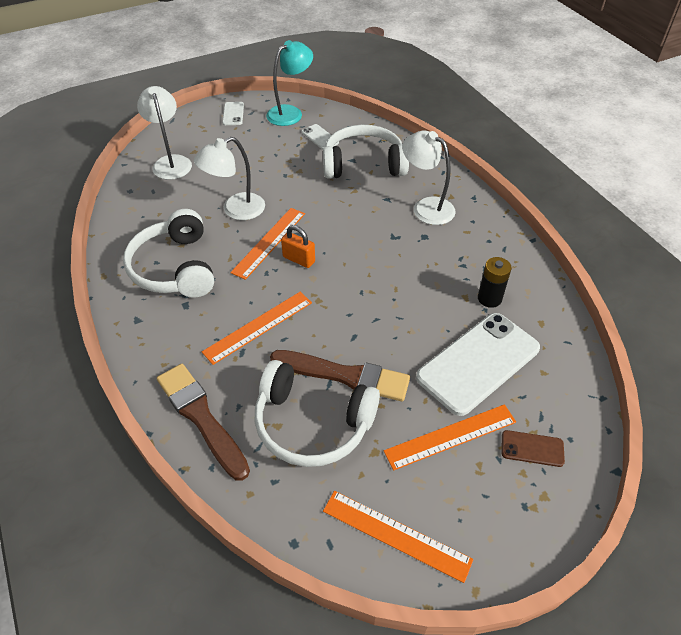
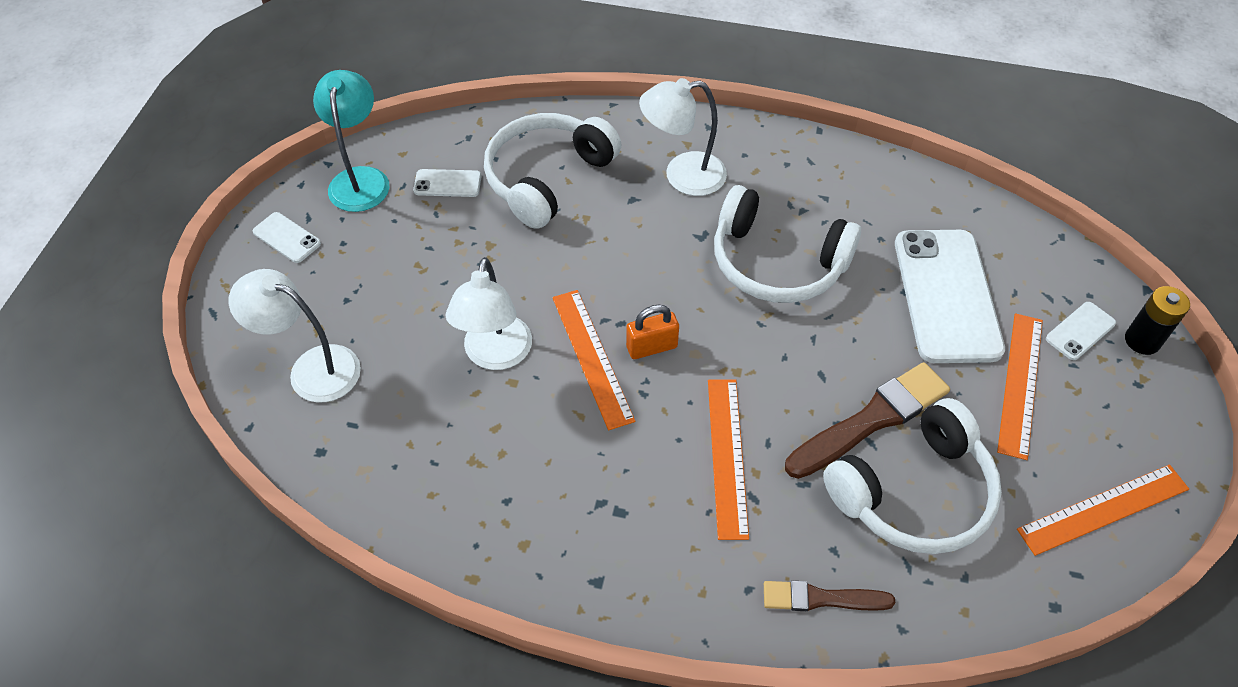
camera: 50 degrees left, 5 degrees up
(174, 268) = (539, 485): white headphones -> white headphones (777, 263)
(201, 417) = (821, 598): brown brush -> brown brush, size x0.60
(489, 298) = (869, 224): black battery -> black battery (1142, 340)
(532, 449) = (1080, 331): brown phone -> white phone

